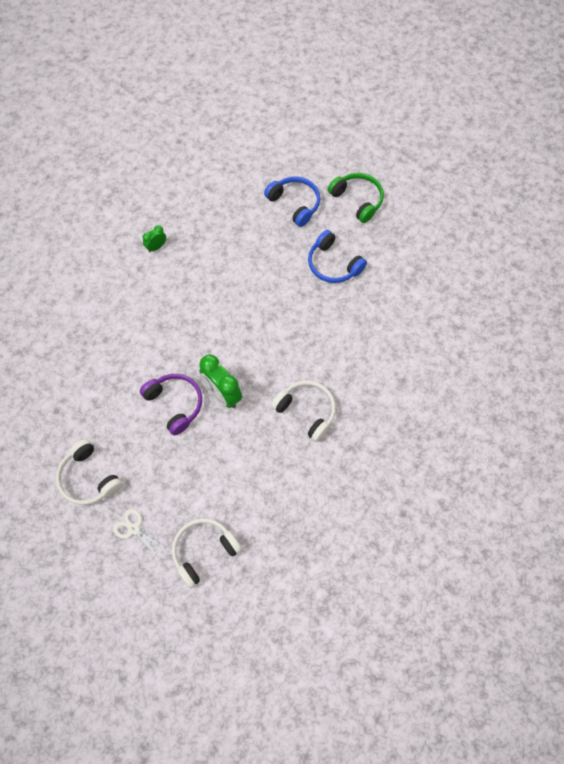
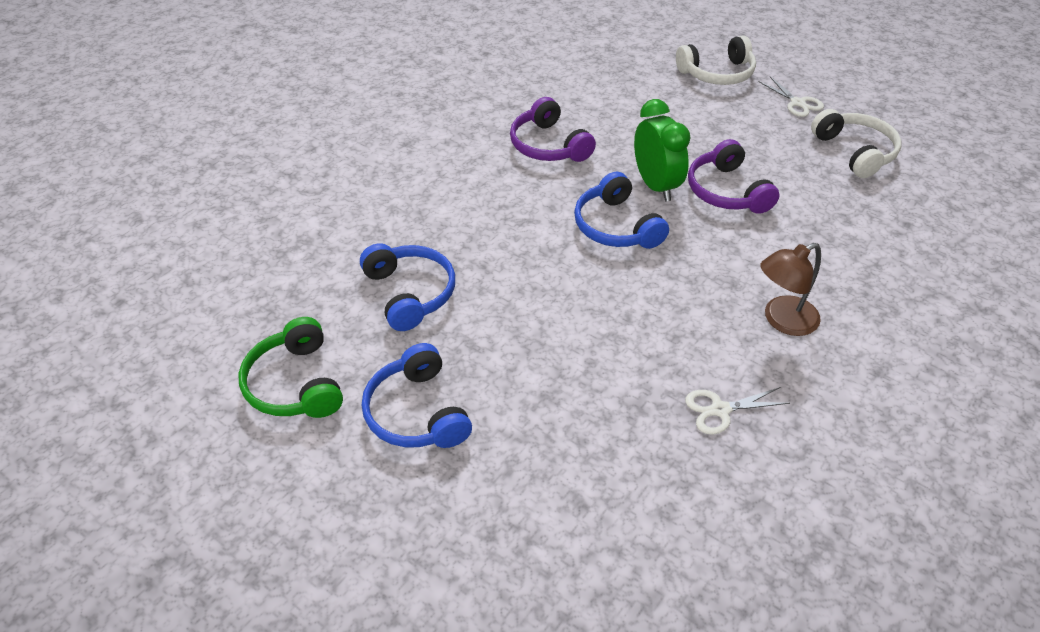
camera: 160 degrees left, 20 degrees down
(131, 309) = (782, 320): none -> brown lamp
(156, 247) = (720, 410): green clock -> white scissors
(238, 349) = (616, 226): none -> blue headphones
(306, 411) = (548, 145): white headphones -> purple headphones

